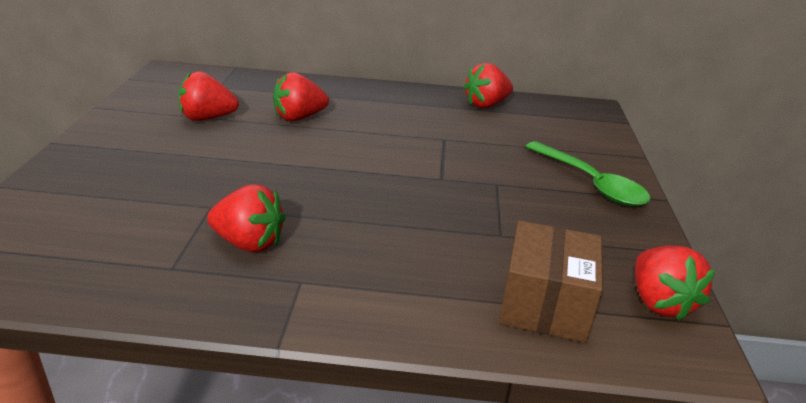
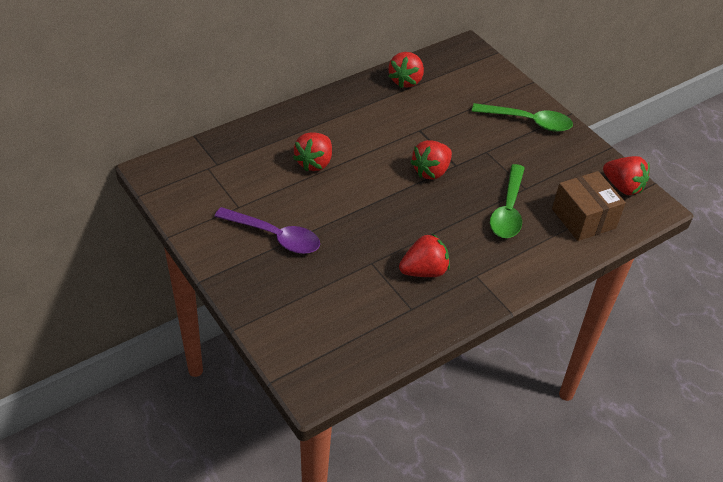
camera: 40 degrees left, 15 degrees up
(167, 145) = (275, 236): none -> purple spoon
(207, 118) = (260, 199): red strawberry -> red strawberry (431, 171)
(445, 243) = (508, 210): none -> green spoon

